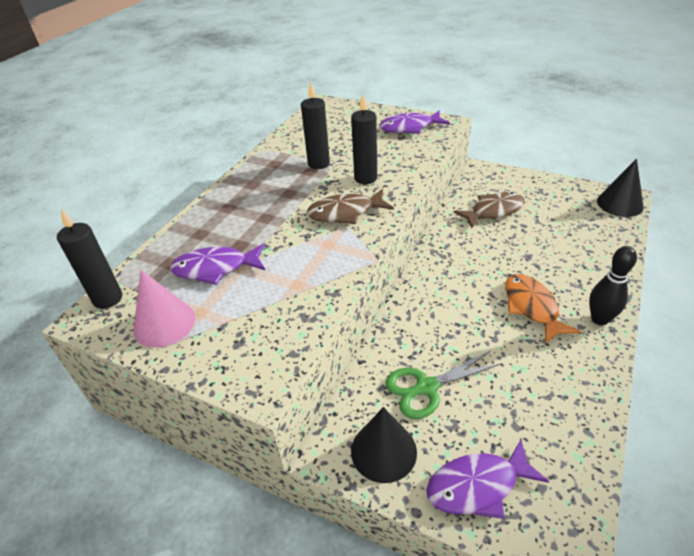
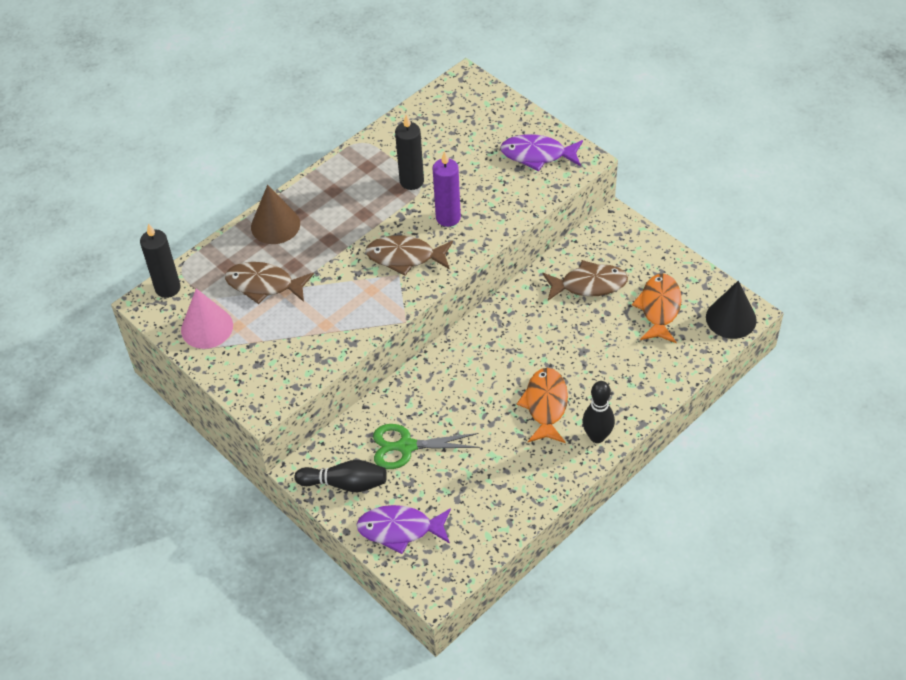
camera: 20 degrees right, 10 degrees up
(208, 220) = (275, 225): none -> brown cone
(215, 268) = (264, 285): purple fish -> brown fish
(365, 178) = (448, 218): black candle -> purple candle
(383, 451) = (345, 483): black cone -> black bowling pin
(561, 211) = (659, 308): none -> orange fish

